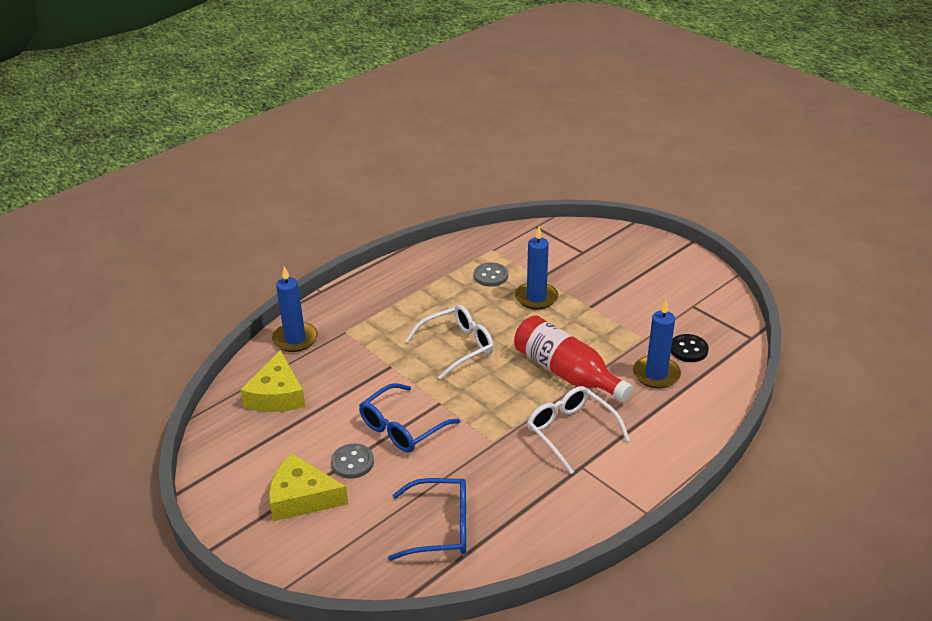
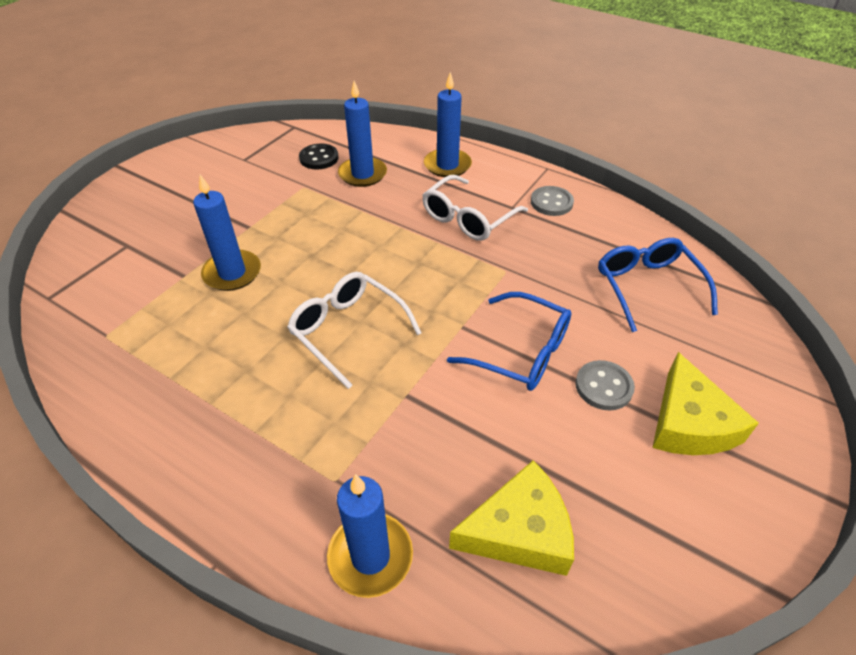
camera: 105 degrees left, 10 degrees up
(490, 276) = (178, 325): grey button -> grey button (551, 202)
(566, 373) = (376, 231): red bottle -> none
(663, 434) = (447, 165): none -> blue candle

